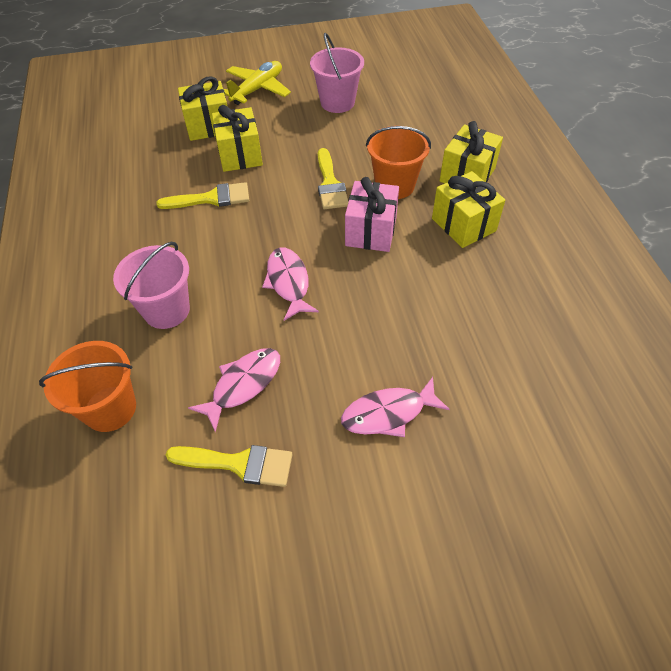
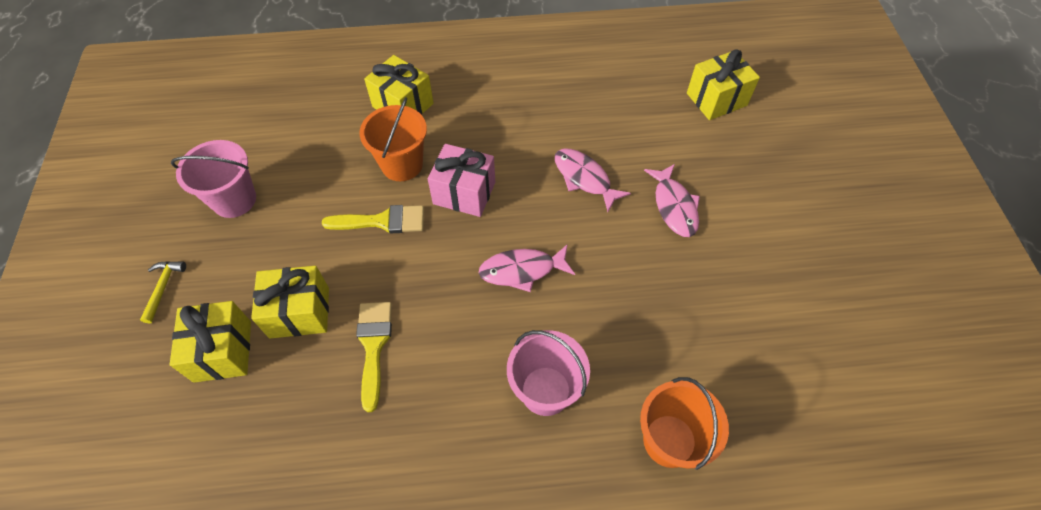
camera: 85 degrees left, 5 degrees up
(239, 464) = (724, 320): yellow brush -> none
(243, 385) = (644, 315): pink fish -> pink fish (584, 178)
(257, 89) = (163, 288): yellow plane -> yellow hammer
(463, 224) = (470, 120): yellow gift -> yellow gift (716, 99)

